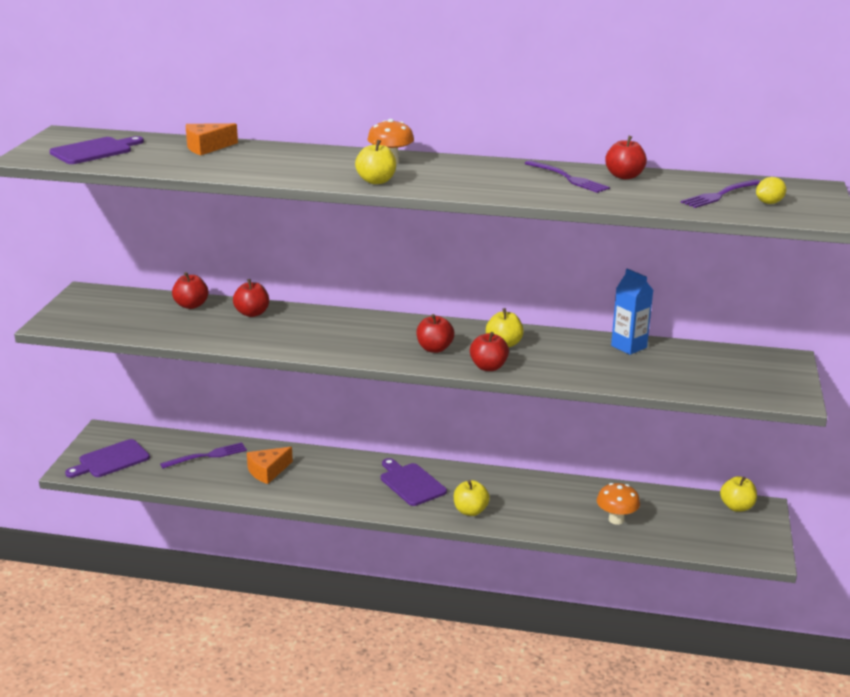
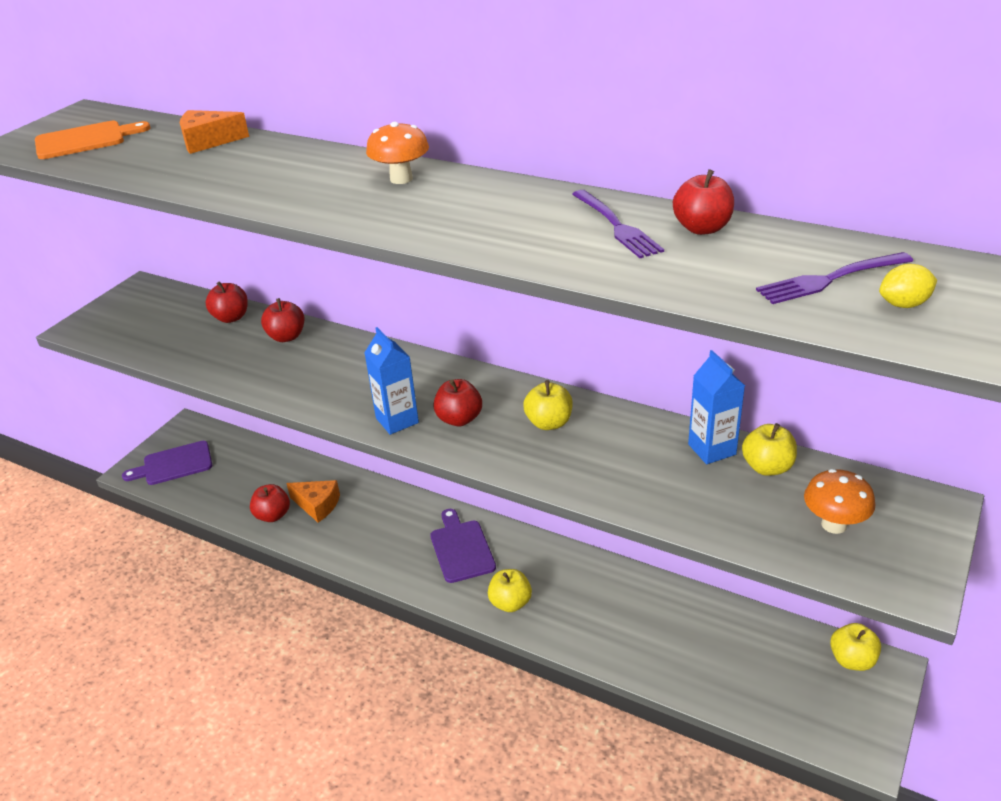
camera: 20 degrees right, 10 degrees up
(94, 151) = (85, 140): purple cutting board -> orange cutting board
(207, 456) = (268, 473): purple fork -> none
(268, 471) = (317, 505): orange cheese -> orange cheese turned 135 degrees counterclockwise
(376, 181) = (355, 212): yellow apple -> yellow apple (767, 467)
(386, 354) = (397, 420): none -> blue carton
(488, 367) = (508, 460): red apple -> red apple (273, 515)
(616, 519) = (682, 651): orange mushroom -> orange mushroom (834, 524)

